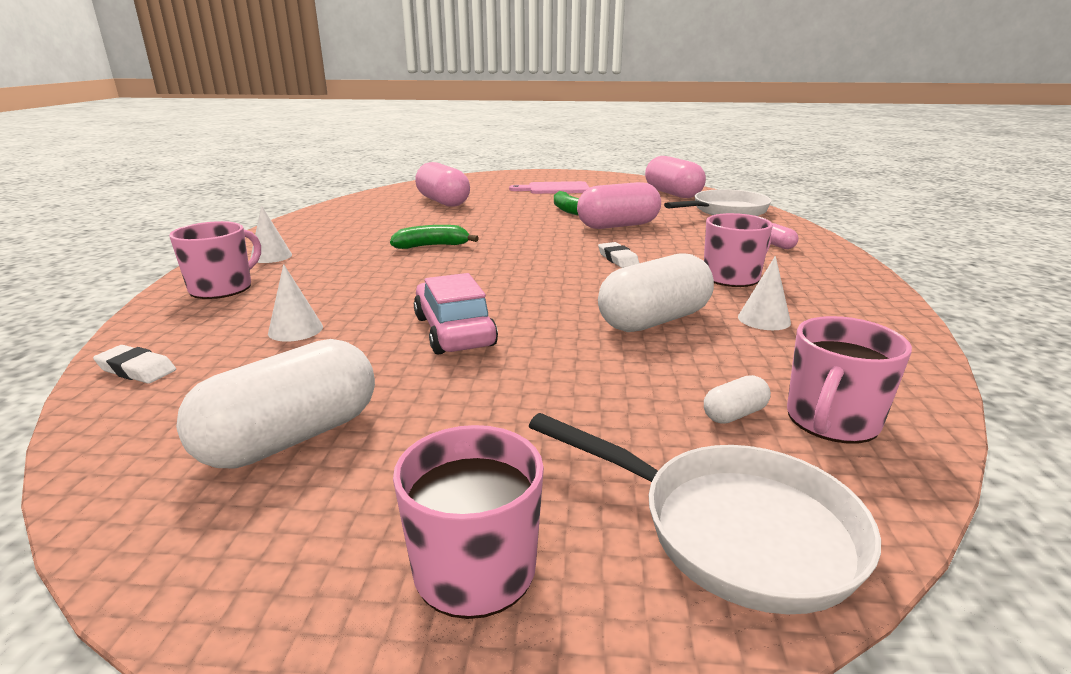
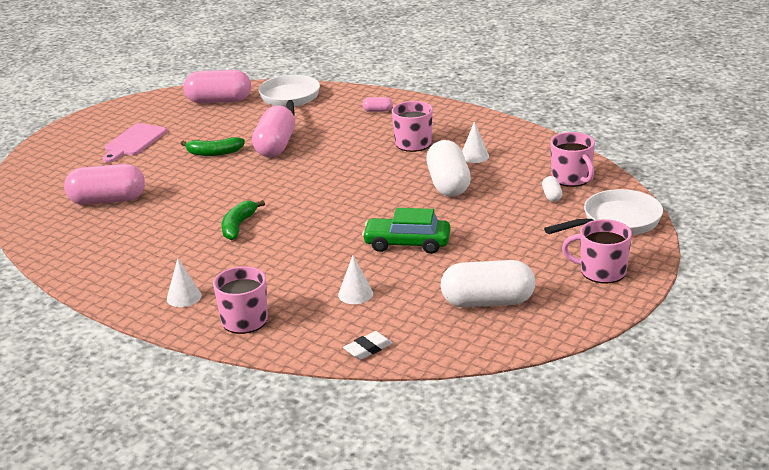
camera: 60 degrees left, 5 degrees up
(291, 438) = (487, 302): white capsule -> white capsule turned 75 degrees counterclockwise
(454, 331) = (407, 243): pink car -> green car
(618, 259) = (345, 166): white eraser -> none

